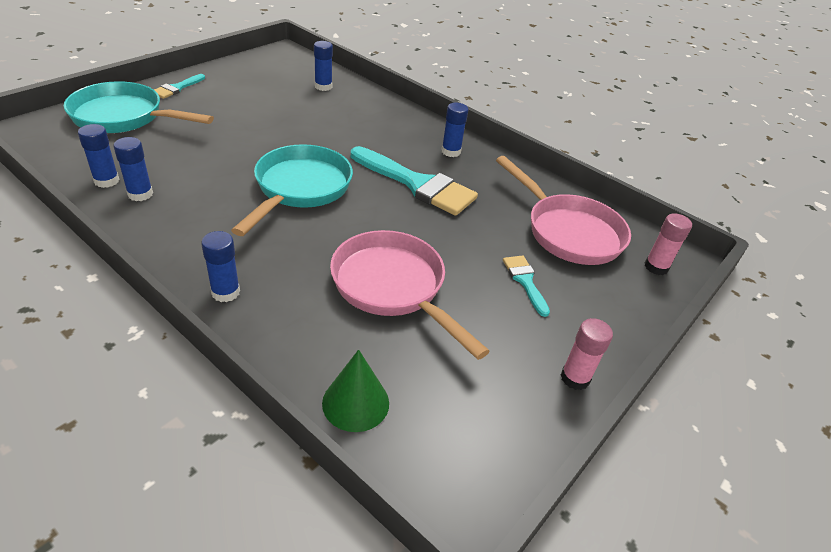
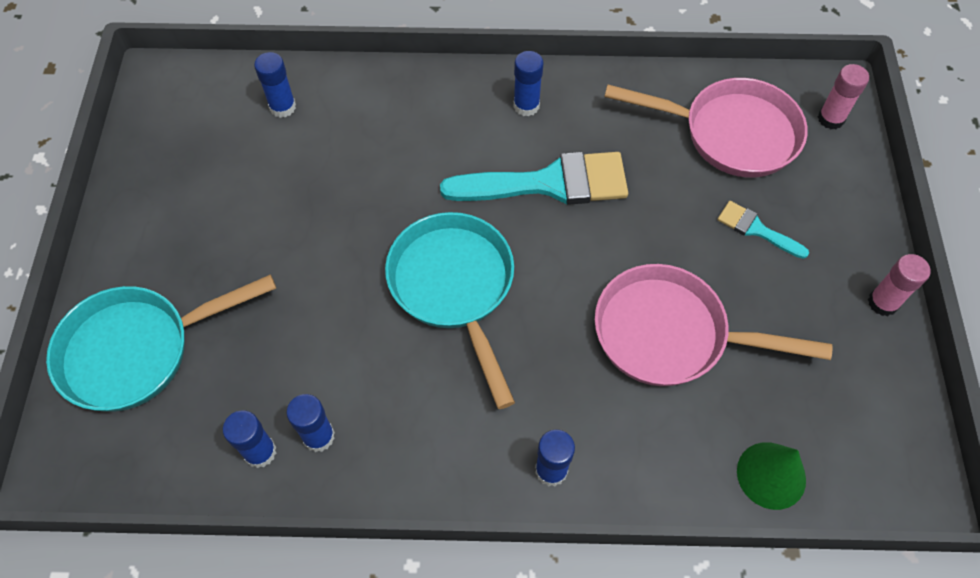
camera: 35 degrees left, 20 degrees up
(177, 88) = (126, 252): turquoise brush -> none

